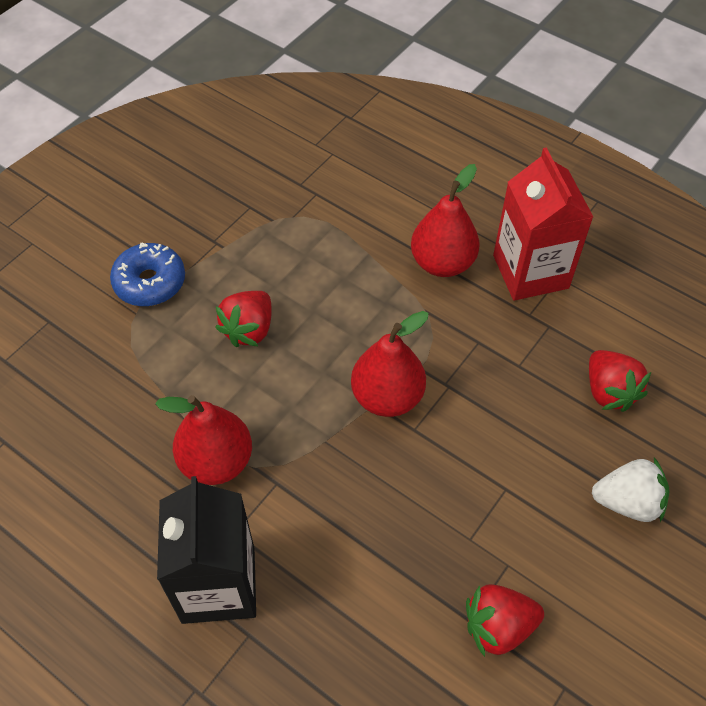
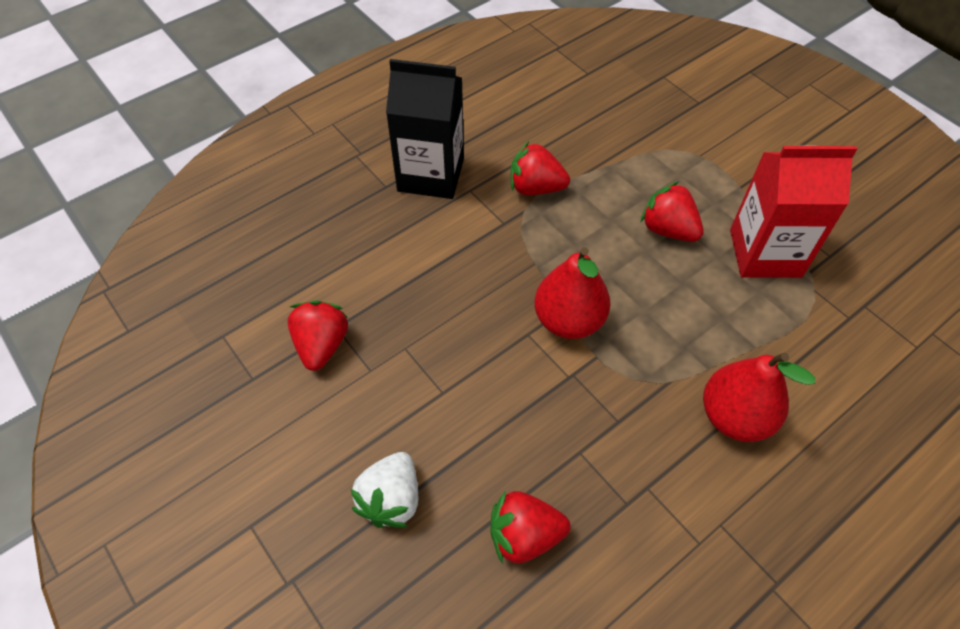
camera: 105 degrees right, 0 degrees up
(150, 282) = (734, 168): blue donut -> none
(216, 461) = (535, 188): red pear -> red strawberry
(530, 272) = (712, 511): red carton -> red carton (765, 253)

